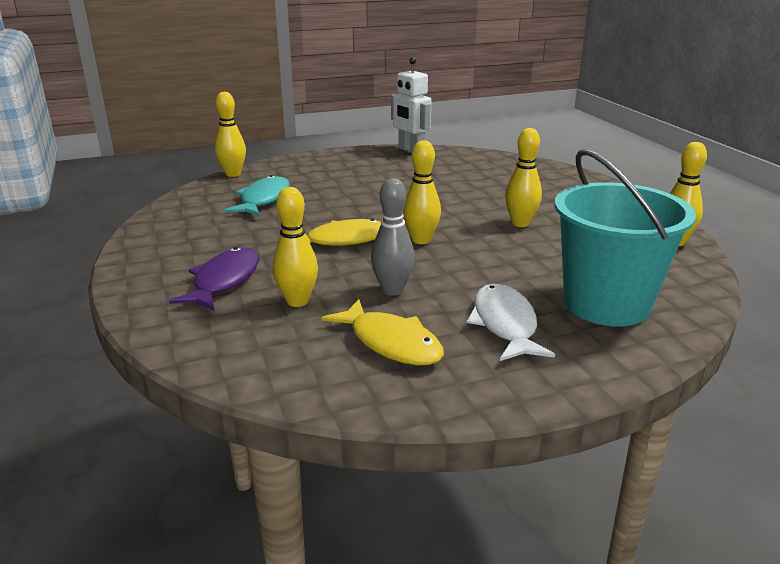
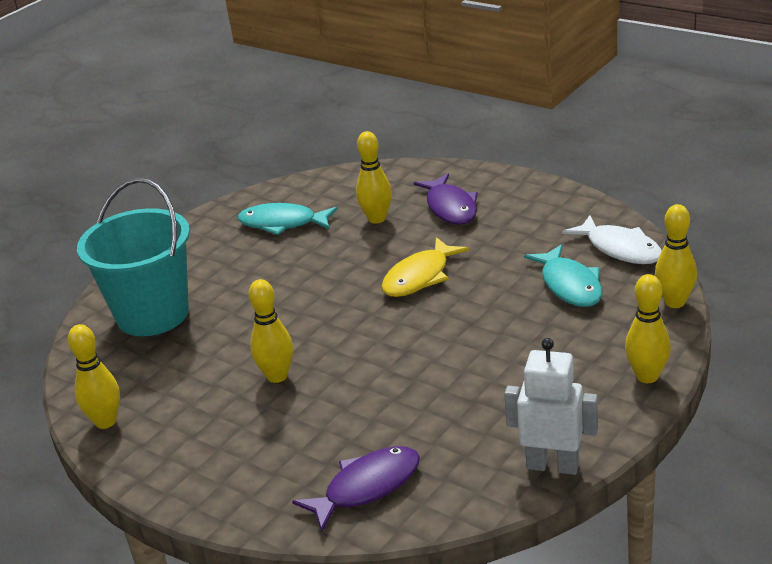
camera: 150 degrees right, 5 degrees up
(391, 343) = (282, 223): yellow fish -> turquoise fish
(392, 290) = (322, 255): grey bowling pin -> none
(421, 240) = (352, 309): yellow bowling pin -> yellow bowling pin (647, 376)
(505, 324) = (219, 266): white fish -> white fish (620, 249)
(511, 169) = (367, 487): none -> purple fish

